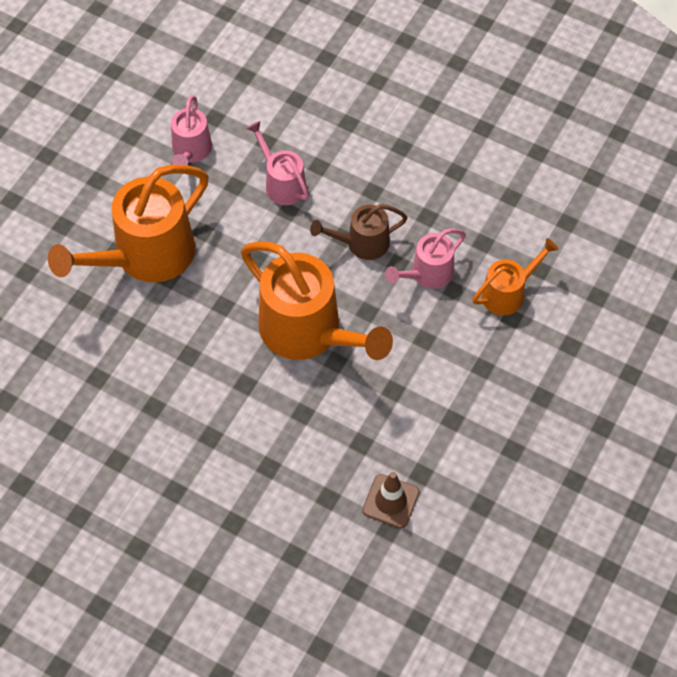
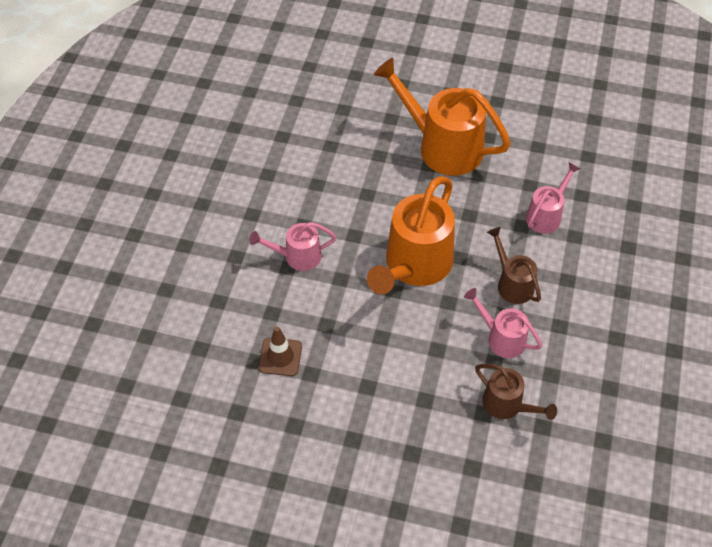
camera: 75 degrees right, 5 degrees down
(191, 152) = (548, 150): pink watering can -> pink watering can (297, 257)
(508, 292) = (508, 405): orange watering can -> brown watering can

